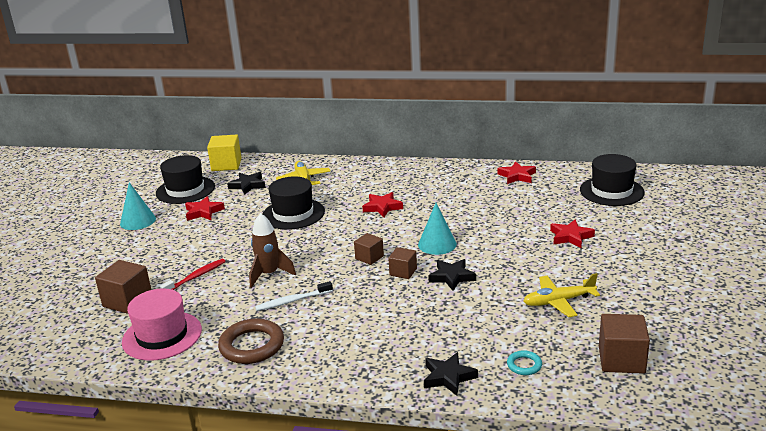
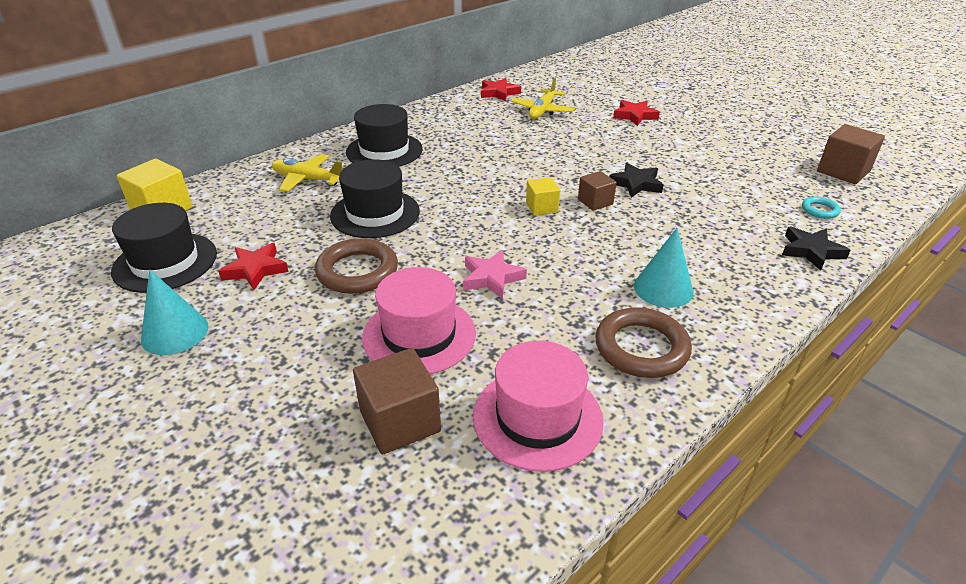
camera: 55 degrees left, 10 degrees up
(195, 277) = (419, 335): red toothbrush -> pink hat
(231, 236) = (357, 271): none -> brown ring
(248, 185) = (248, 216): black star -> none
(269, 274) = (492, 278): brown rocket -> pink star
(292, 301) = (572, 284): white toothbrush -> none
(369, 257) = (541, 207): brown cube -> yellow cube
(382, 207) = (450, 164): red star -> none
(437, 244) = (566, 167): turquoise cone -> turquoise cone (663, 288)
(558, 301) = (732, 159): yellow plane -> yellow plane (542, 111)
(611, 191) = (584, 76): black hat -> black hat (384, 151)

